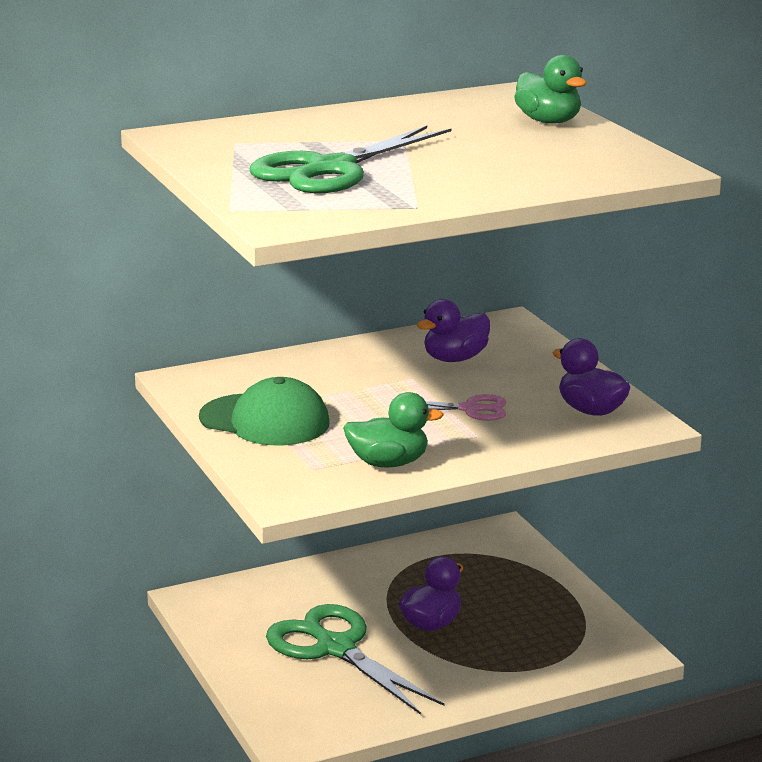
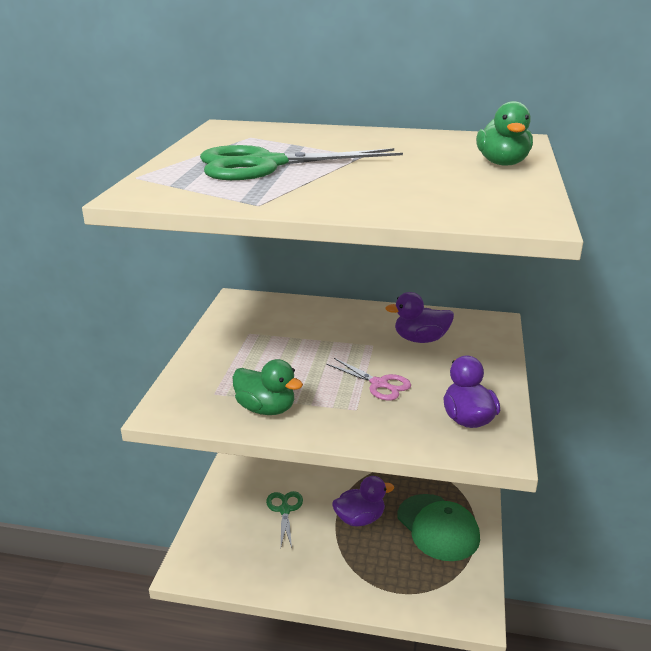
camera: 35 degrees right, 5 degrees up
(265, 421) = (240, 345): green cap -> green cap (438, 527)
(335, 648) = (285, 510): green scissors -> green scissors, size x0.51

